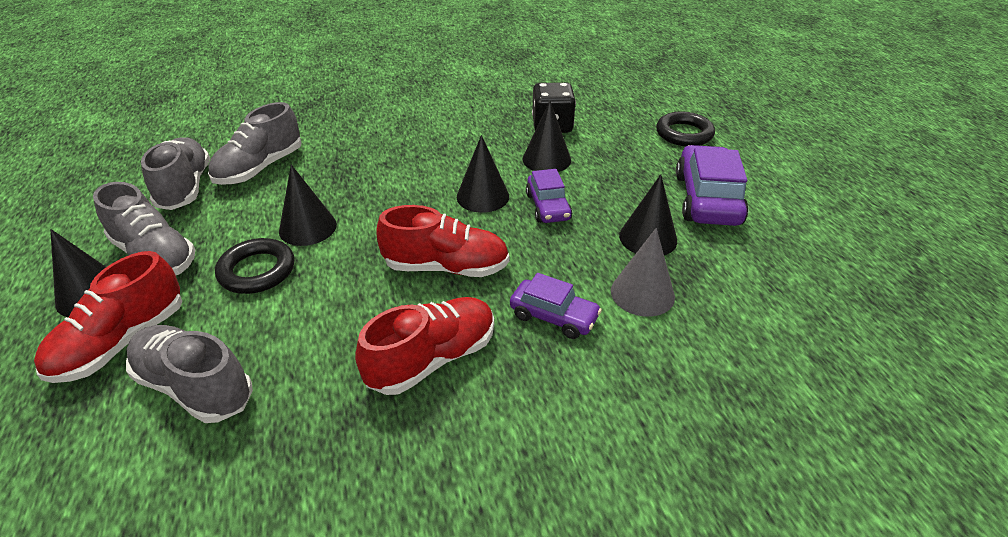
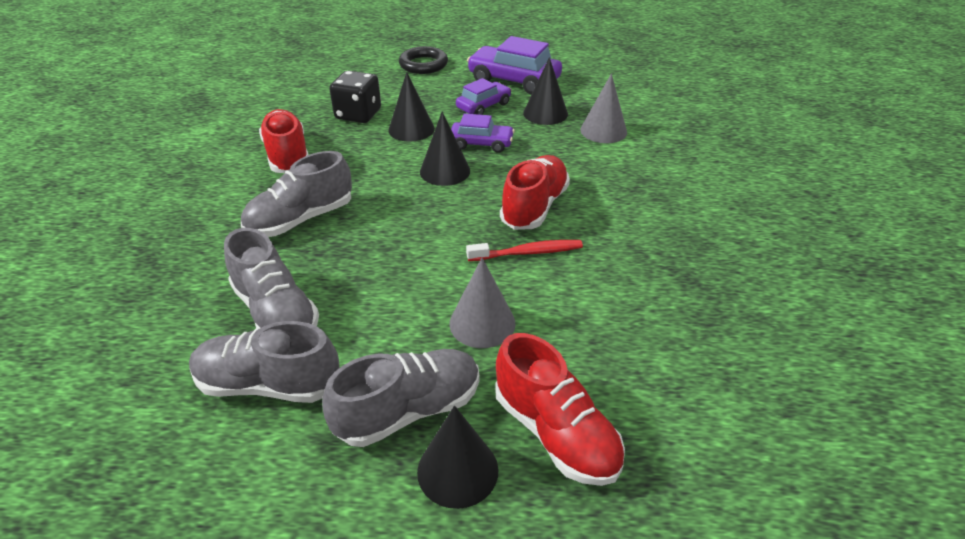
camera: 70 degrees left, 0 degrees up
(195, 386) = (636, 371): grey shoe -> grey shoe (301, 219)
(257, 271) = (482, 323): black ring -> grey cone
(308, 227) = (427, 282): black cone -> none
(365, 277) = (527, 253): none -> red toothbrush
(432, 359) = (640, 231): red shoe -> red shoe (287, 156)
(553, 316) = (613, 170): purple car -> purple car (483, 106)

